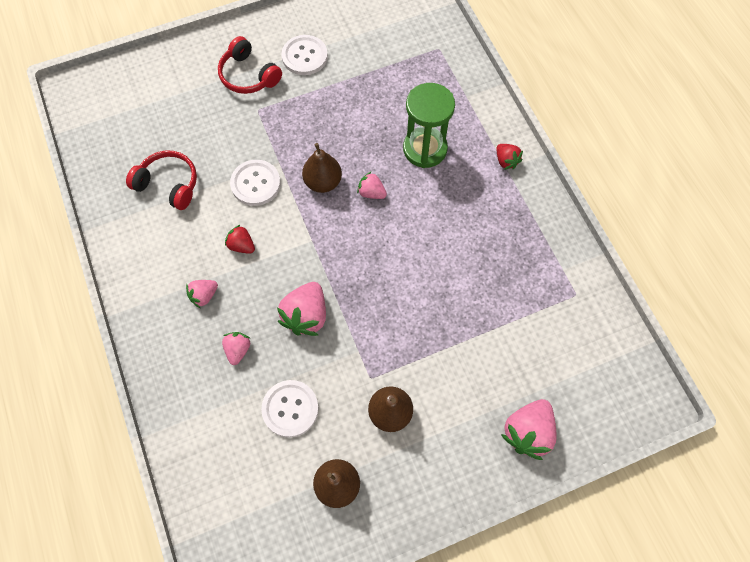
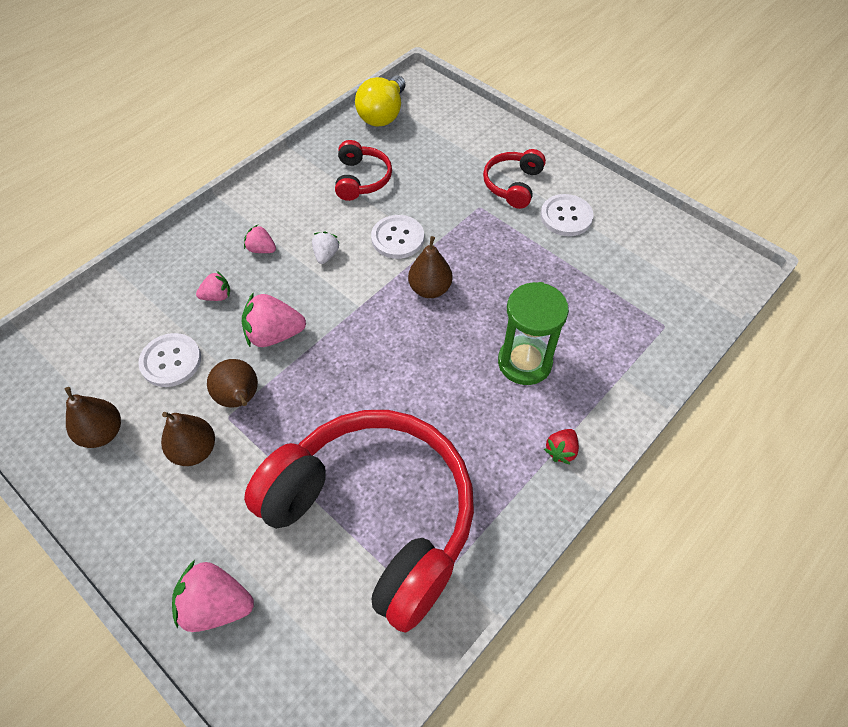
camera: 65 degrees right, 10 degrees down
(96, 135) = (383, 114): none -> yellow light bulb
(241, 245) = (326, 255): red strawberry -> white strawberry
(357, 363) = (240, 398): none -> brown pear
(371, 193) = (441, 334): pink strawberry -> none
(504, 300) = (375, 516): none -> red headphones

